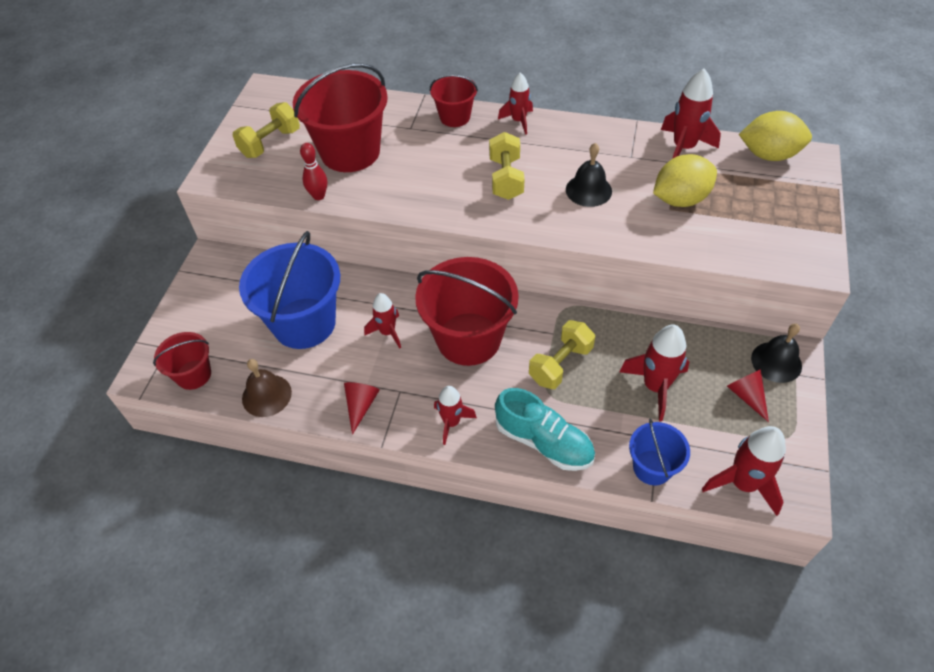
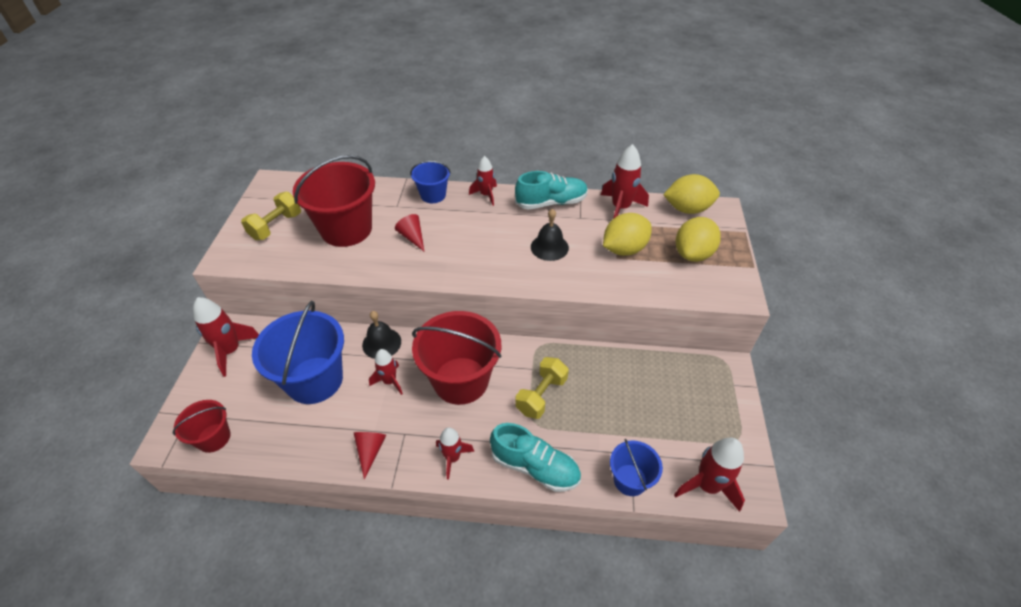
camera: 10 degrees left, 5 degrees down
(266, 395) = (283, 450): brown bell -> none
(318, 196) = (321, 268): red bowling pin -> none
(455, 117) = (433, 195): red bucket -> blue bucket
(506, 178) = (480, 242): yellow dumbbell -> none
(597, 135) = (551, 203): none -> turquoise shoe
(655, 387) = (622, 407): red rocket -> red rocket (231, 351)
(746, 396) = (698, 407): red cone -> red cone (412, 237)
(766, 211) = (693, 254): none -> yellow lemon
(776, 362) = (716, 376): black bell -> black bell (381, 343)

